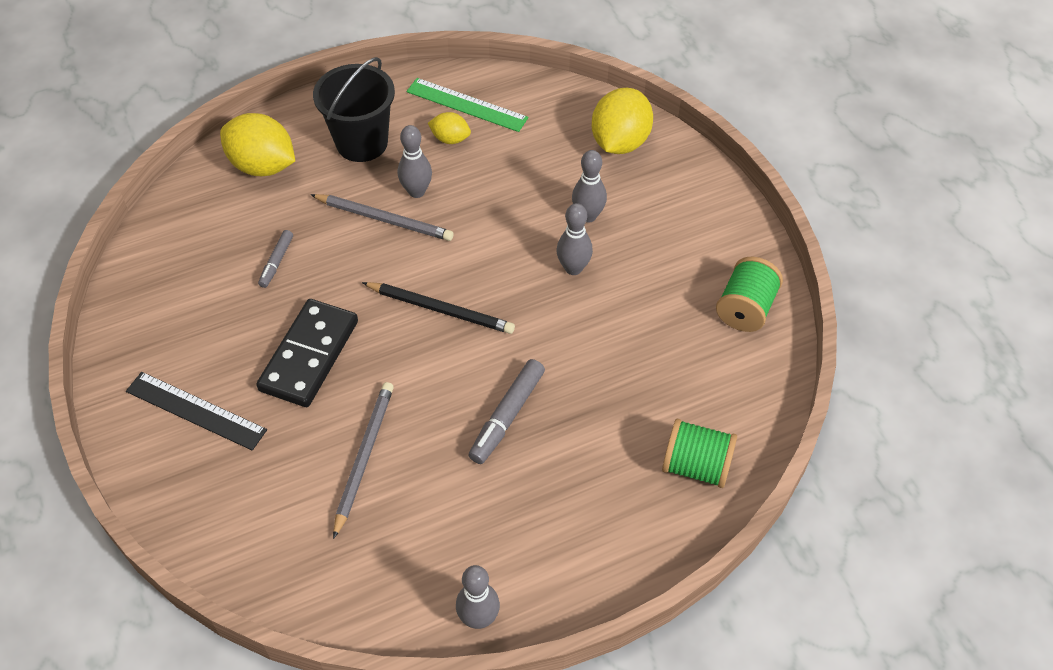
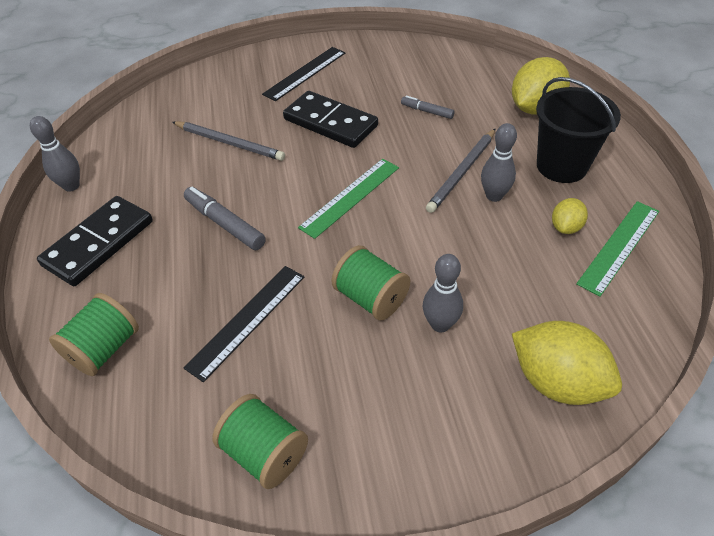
camera: 105 degrees right, 5 degrees down
(441, 309) = (350, 197): black pencil -> green ruler
(567, 536) = (99, 243): none -> black domino
(573, 268) = (371, 298): grey bowling pin -> green spool
(627, 357) = (247, 320): none -> black ruler

